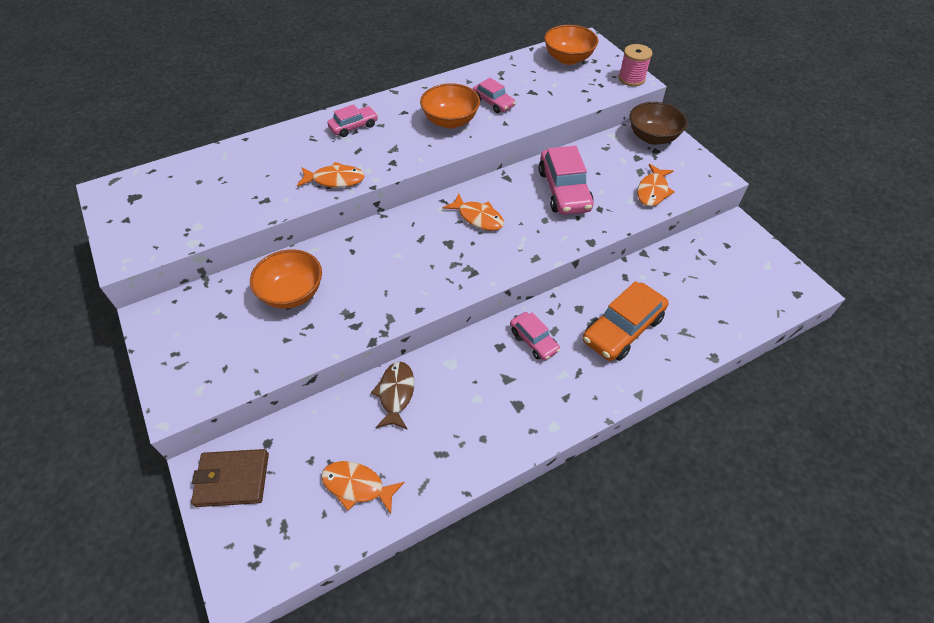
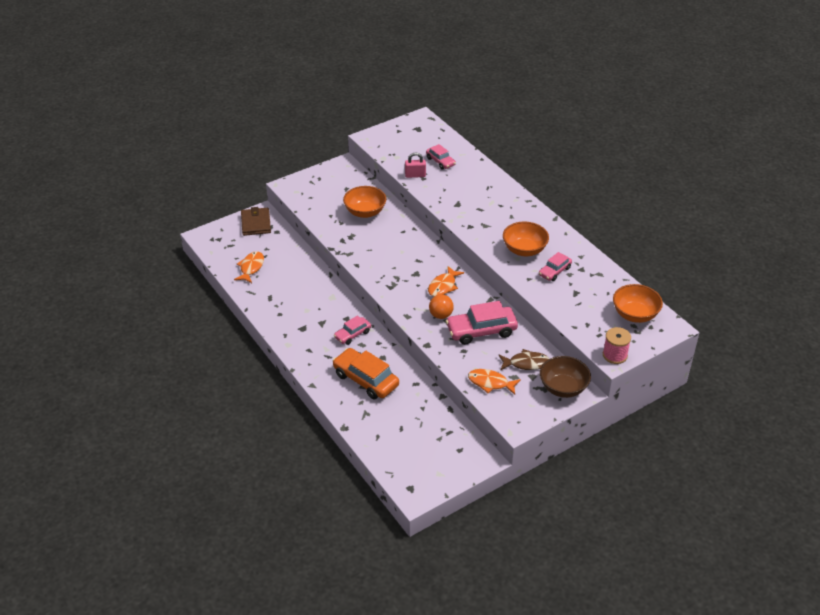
camera: 85 degrees right, 10 degrees down
(255, 208) = (415, 175): none -> pink padlock
(335, 180) = (447, 203): orange fish -> none
(353, 126) = (506, 204): pink car -> pink car (440, 161)
(396, 394) = (309, 276): brown fish -> brown fish (526, 363)
(535, 224) = (441, 315): none -> orange ball

